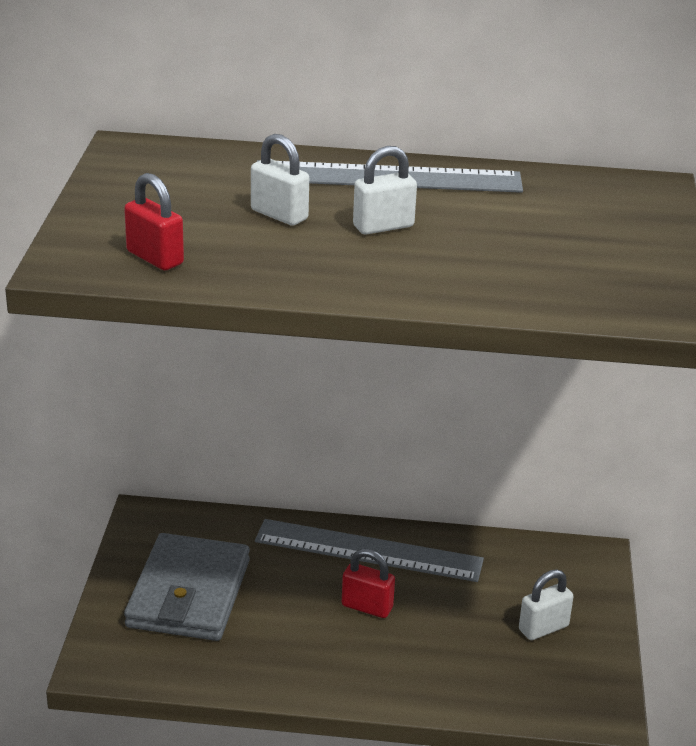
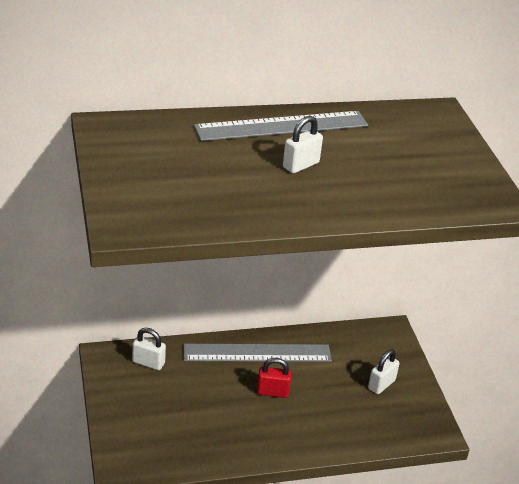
camera: 20 degrees left, 5 degrees up
(155, 258) = (174, 212): red padlock -> none
(189, 594) = (158, 406): grey wallet -> none
(279, 215) = (232, 165): white padlock -> white padlock (148, 362)

